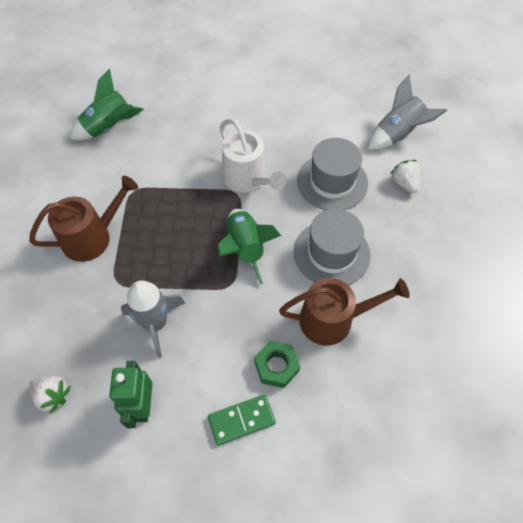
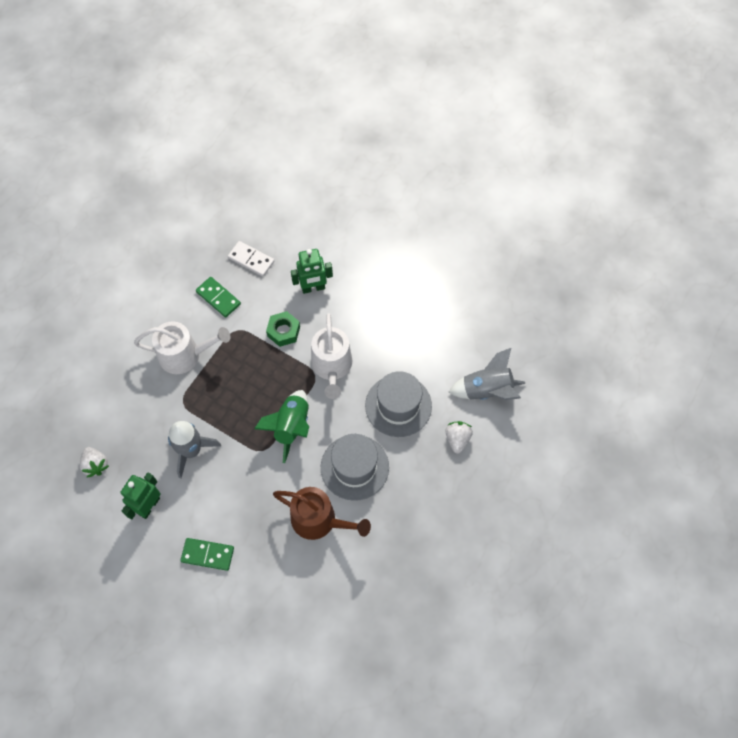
camera: 30 degrees right, 5 degrees up
(92, 237) = (185, 355): brown watering can -> white watering can
(96, 172) = (218, 298): none -> green domino
(109, 127) = (251, 260): green rocket -> white domino
(185, 125) = (313, 288): none -> green robot
(276, 366) = (255, 531): green nut -> green nut (283, 331)

